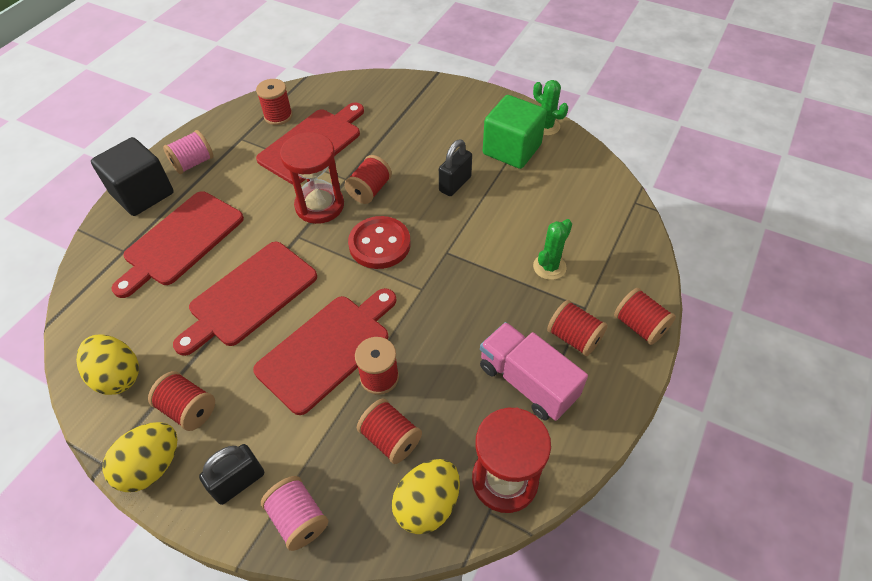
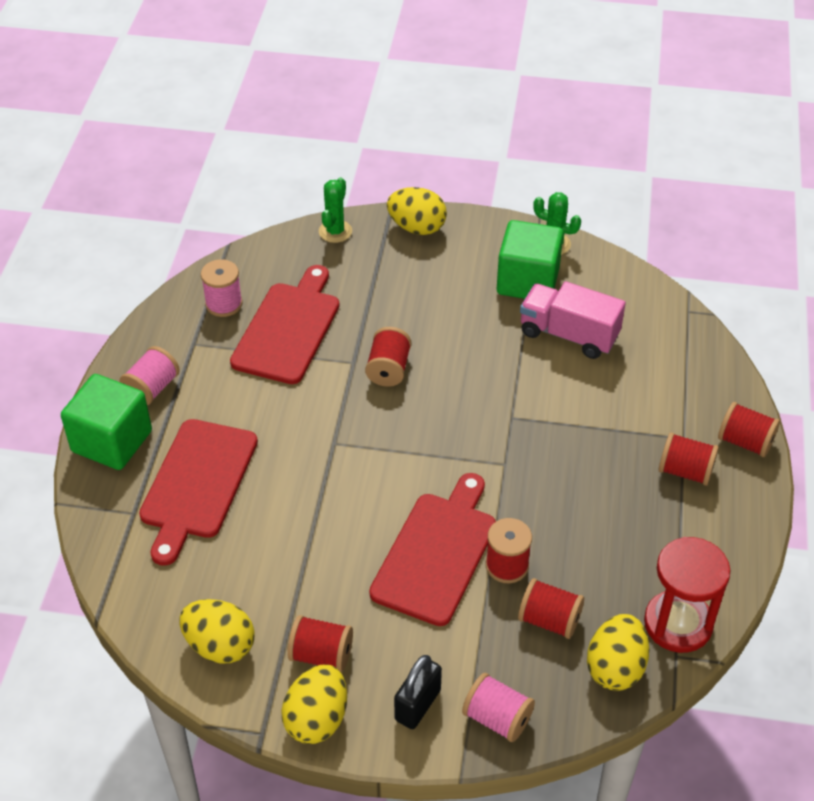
camera: 20 degrees left, 5 degrees down
(142, 194) = (112, 441): black cube -> green cube
(249, 296) = (317, 522): red cutting board -> none
(278, 116) = (224, 304): red spool -> pink spool
(319, 206) = (339, 401): red hourglass -> none
(379, 244) = (433, 428): red button -> none
(446, 93) = (417, 227): none -> yellow egg
(455, 184) = (483, 338): black padlock -> none
(527, 382) = (658, 527): pink truck -> pink truck (568, 335)
(549, 267) = (629, 405): green cactus -> green cactus (335, 231)

